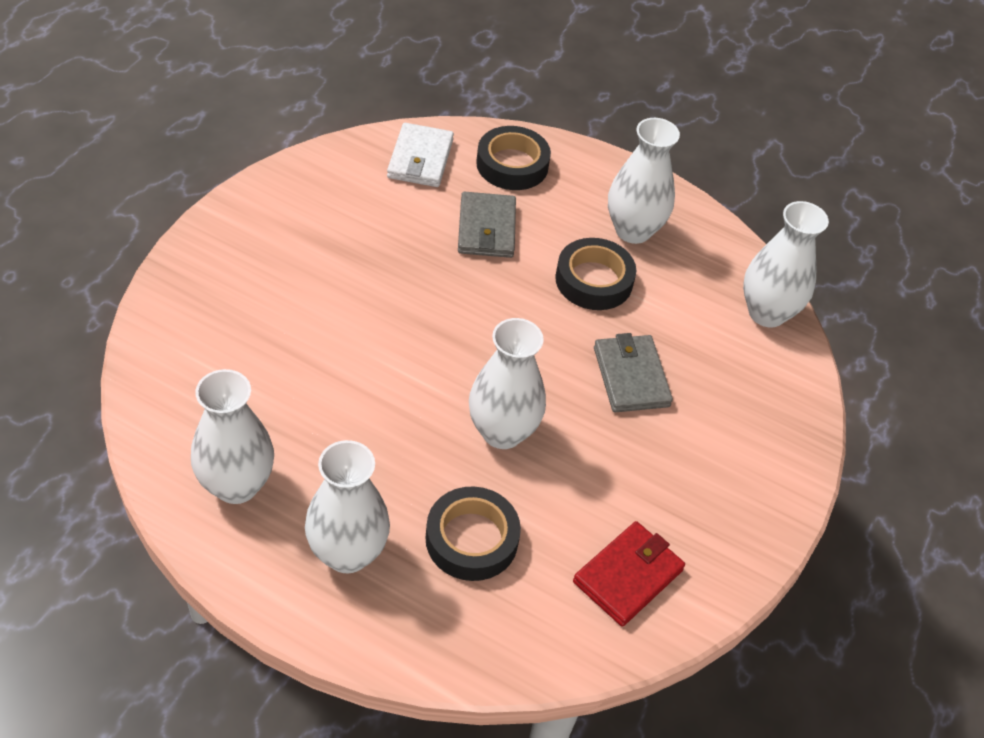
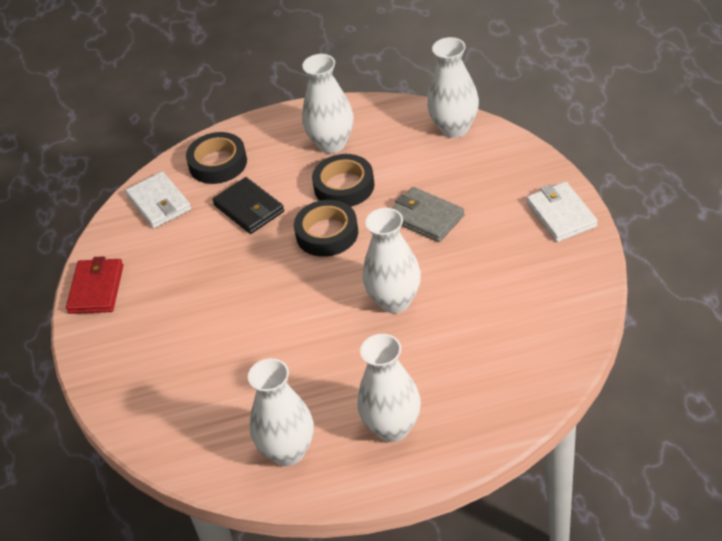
camera: 30 degrees left, 5 degrees down
(471, 539) = (447, 364): black tape -> black tape (327, 233)
(486, 229) = (249, 208): grey wallet -> black wallet
(628, 576) = (544, 311): red wallet -> red wallet (96, 289)
(766, 493) = (561, 215): none -> white wallet

